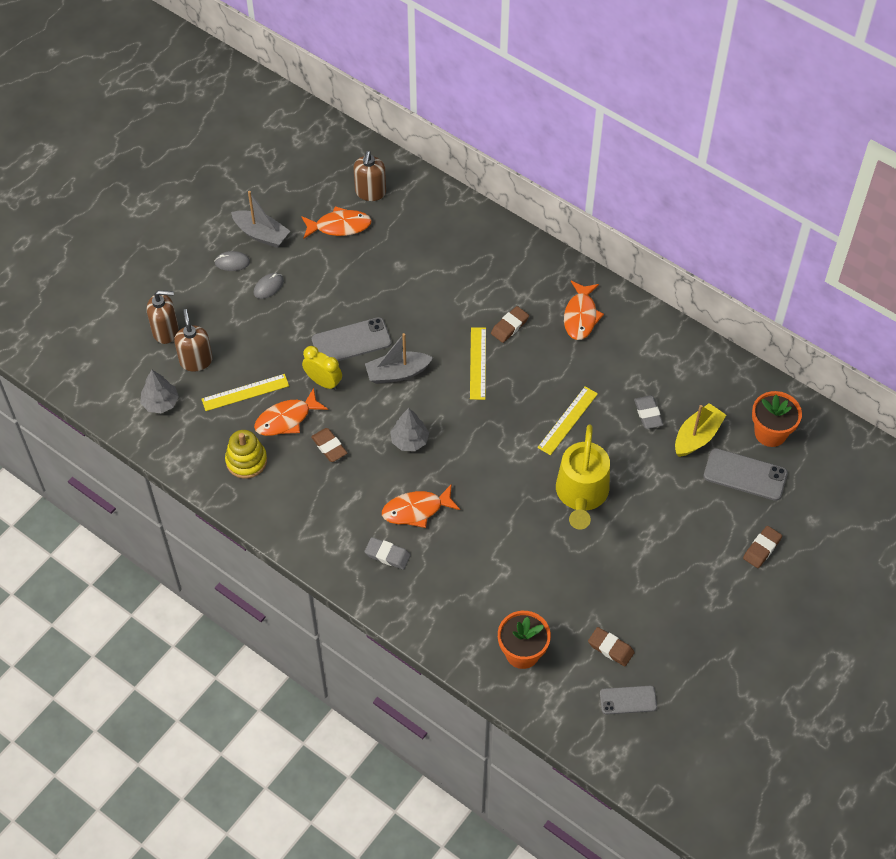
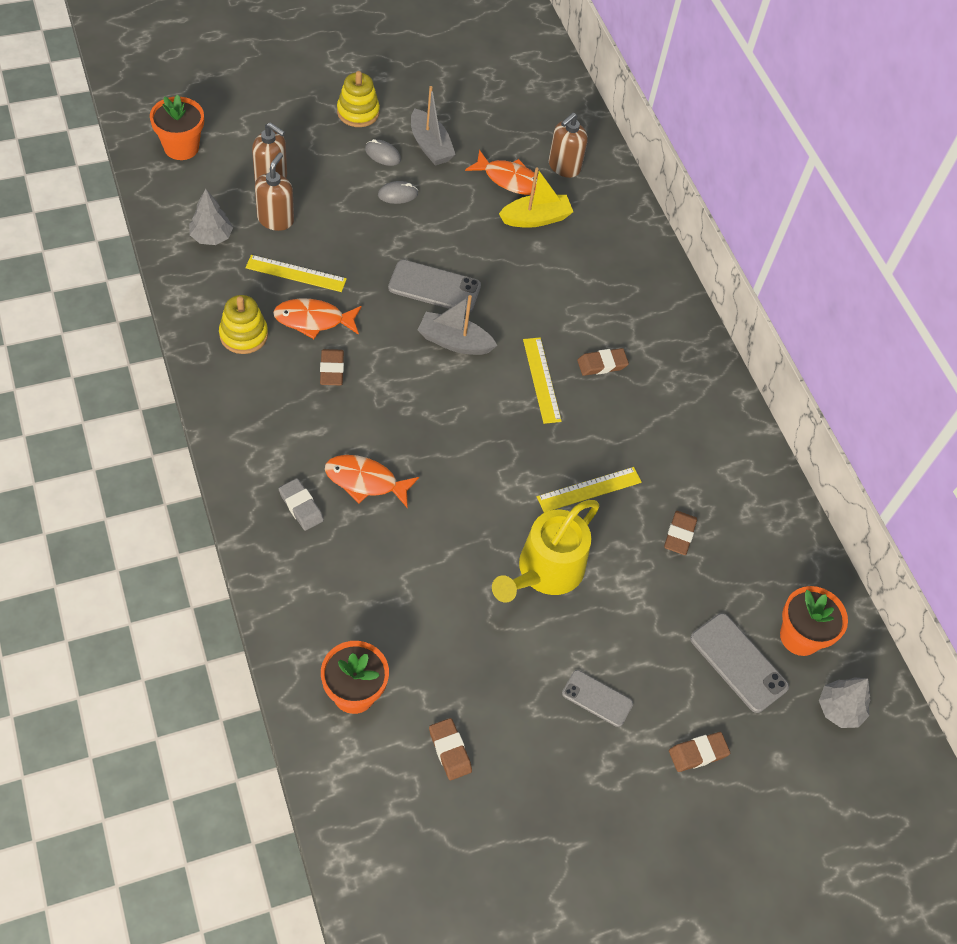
camera: 25 degrees right, 0 degrees up
(77, 348) = (181, 147): none -> orange flower pot
(186, 239) = (358, 112): none -> yellow stacking toy
(323, 382) = (377, 308): yellow clock -> none
(409, 440) = (414, 411): grey tree -> grey tree (839, 709)
(478, 363) = (541, 380): yellow ruler -> yellow ruler turned 45 degrees counterclockwise
(581, 316) = (683, 397): orange fish -> none
(628, 700) = (424, 819): grey phone -> grey phone (597, 698)
(648, 414) = (679, 535): grey eraser -> brown eraser
(697, 436) = (715, 590): yellow boat -> yellow boat (536, 218)

